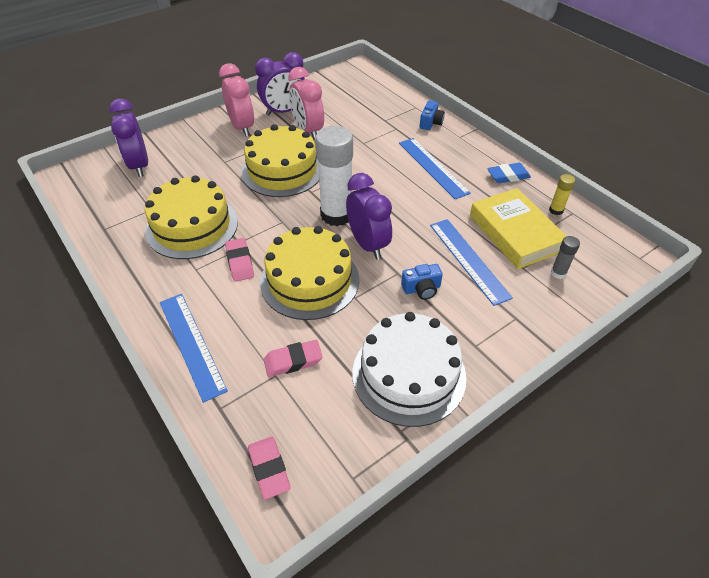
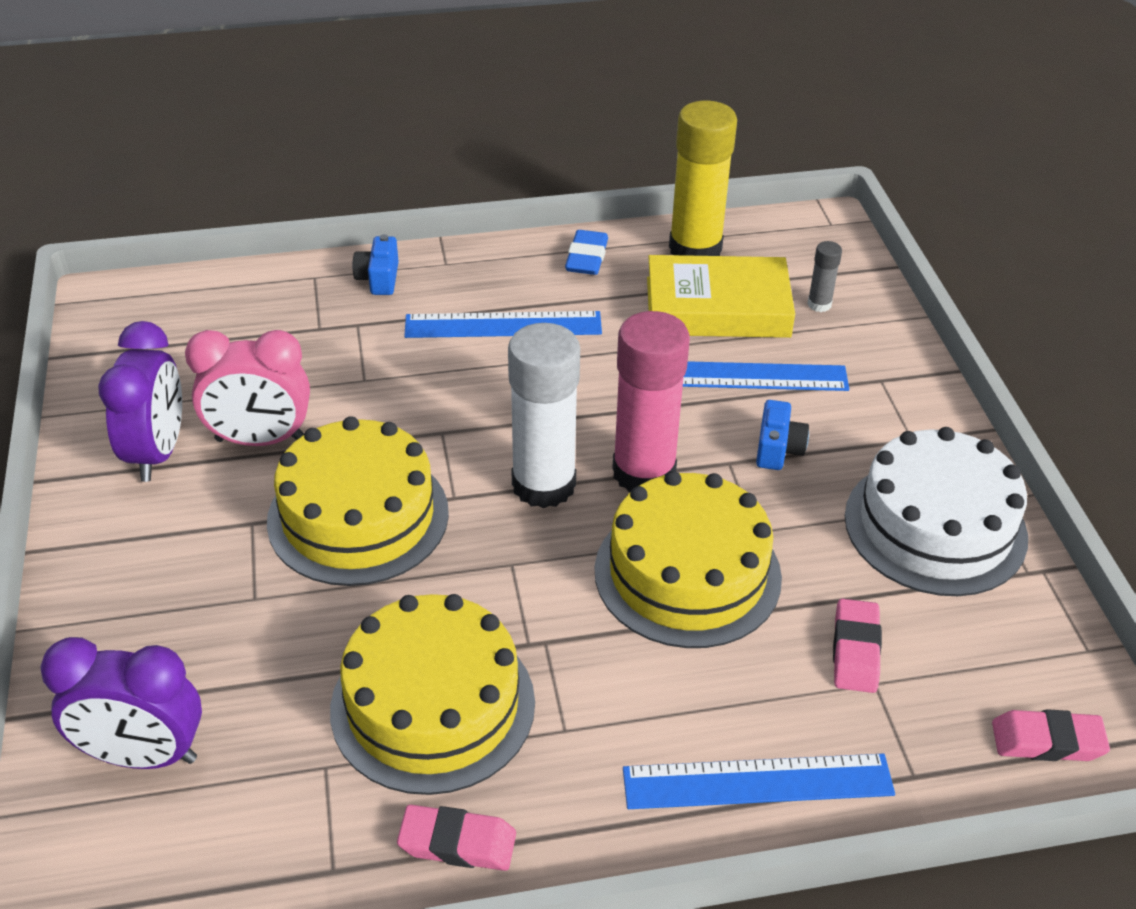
camera: 65 degrees left, 5 degrees down
(240, 262) = (586, 656): pink eraser -> pink eraser (457, 843)
(242, 127) = (154, 535): pink clock -> none
(368, 244) = (643, 472): purple clock -> pink glue stick
(430, 123) = (379, 279): blue camera -> blue camera turned 135 degrees counterclockwise
(556, 210) = (695, 249): yellow glue stick -> yellow glue stick, size x2.29

